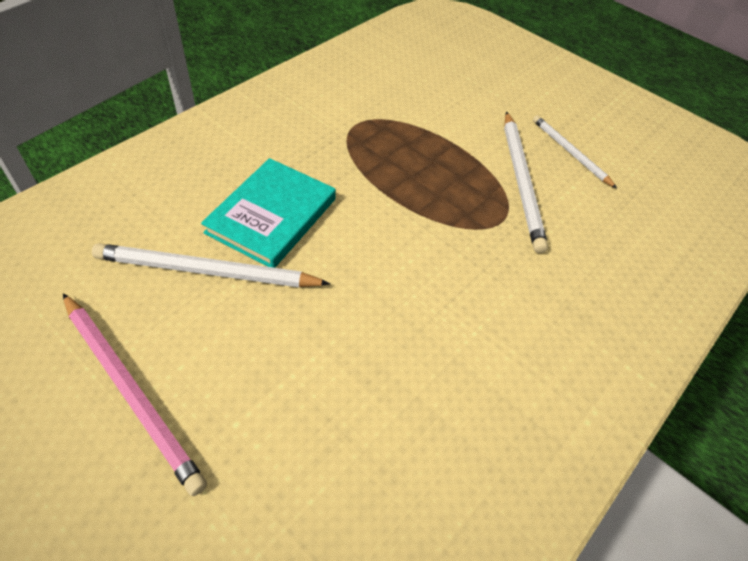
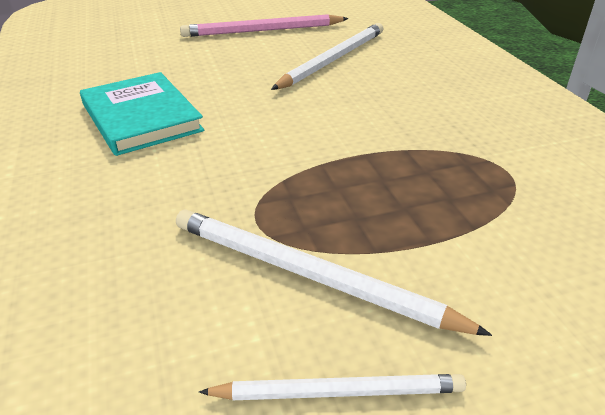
camera: 125 degrees right, 15 degrees down
(272, 216) = (374, 91): turquoise book -> turquoise book (141, 117)

